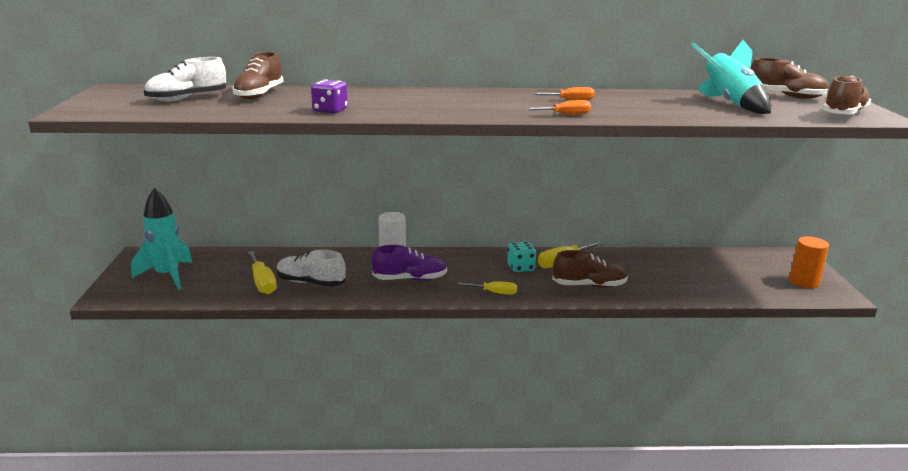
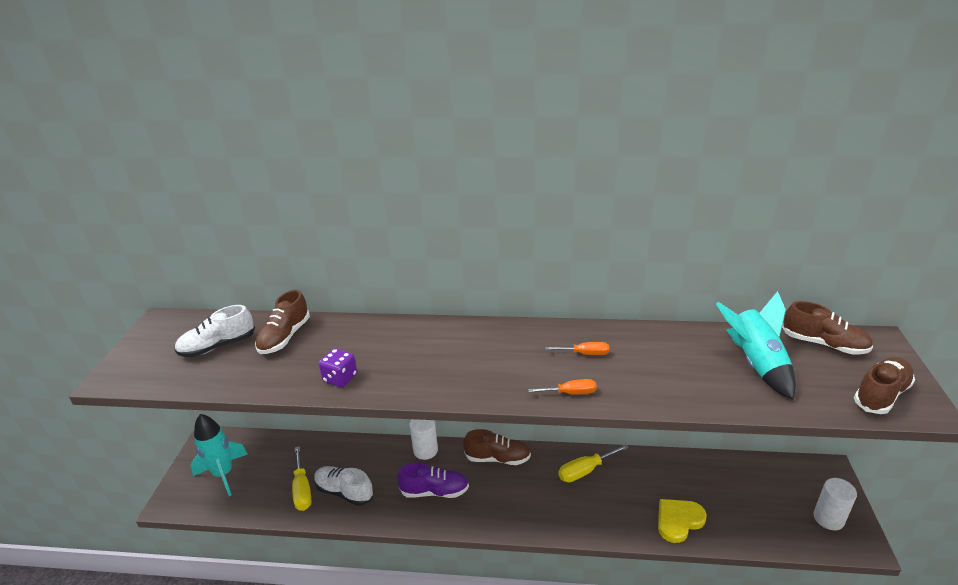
camera: 10 degrees right, 10 degrees up
(495, 293) = (510, 518): yellow screwdriver -> none
(521, 267) = (542, 477): turquoise dice -> none
(589, 285) = (604, 512): brown shoe -> brown shoe (497, 458)
(664, 288) = (678, 521): none -> yellow heart
(804, 282) = (828, 518): orange cylinder -> white cylinder

